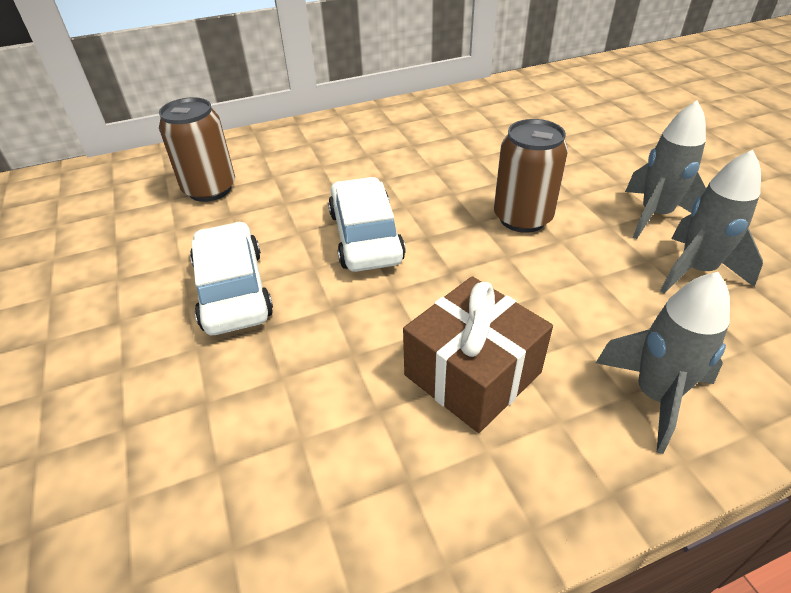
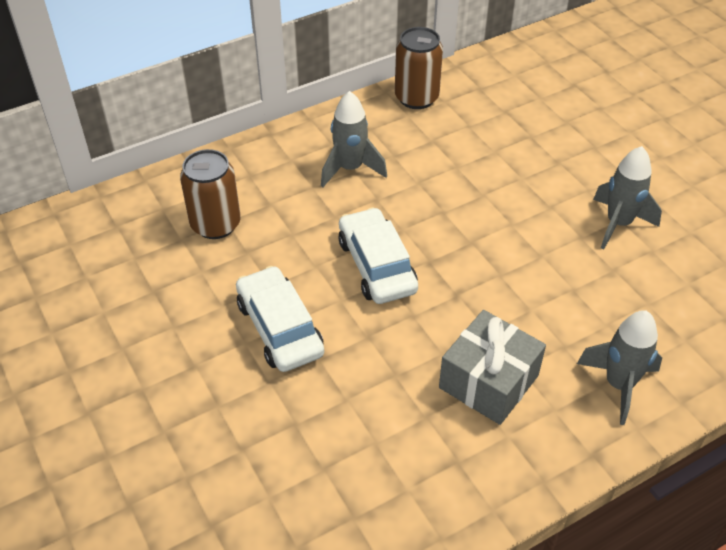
camera: 10 degrees left, 5 degrees up
(472, 374) = (488, 381): brown gift -> grey gift
(522, 218) = (508, 235): brown can -> brown can (416, 98)
(696, 271) = (650, 277): grey rocket -> grey rocket (350, 169)

